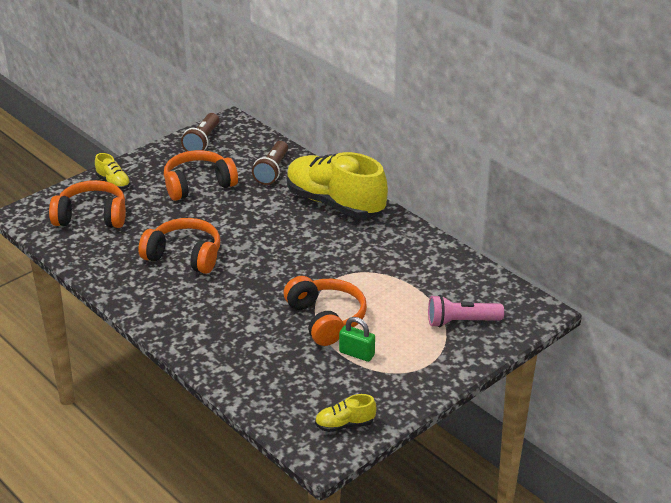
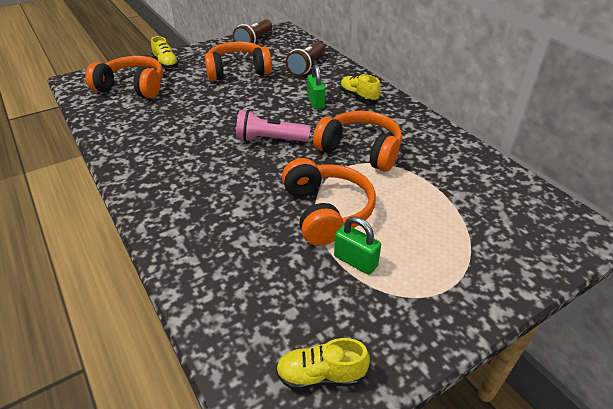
camera: 10 degrees right, 5 degrees up
(184, 256) = (199, 129): orange headphones -> orange headphones (360, 150)
(292, 214) = (315, 102): none -> green padlock
(335, 203) = (358, 96): yellow shoe -> yellow shoe, size x0.42
(461, 322) = (490, 234): pink flashlight -> pink flashlight (270, 140)

